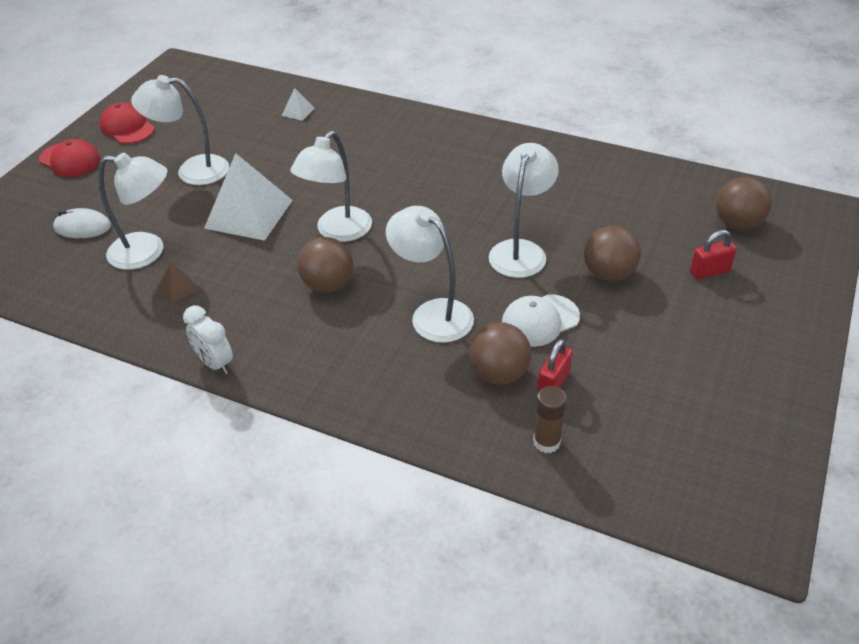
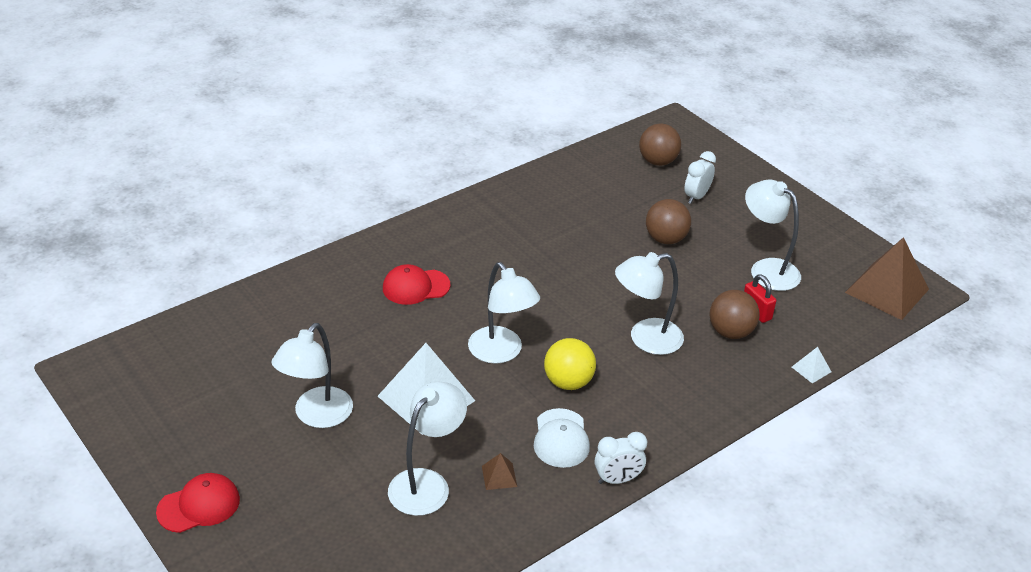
camera: 65 degrees left, 5 degrees down
(82, 227) = (342, 522): white mouse -> none
(127, 128) = (180, 443): red cap -> red cap (415, 287)
(298, 111) = (284, 313): white pyramid -> white pyramid (811, 369)
(328, 285) = (568, 382): brown ball -> yellow ball
(520, 250) = (607, 267): white lamp -> white lamp (766, 269)
(540, 320) = (690, 291): white cap -> white cap (561, 438)
(546, 442) = (806, 338): brown glue stick -> none
(709, 271) = (696, 197): red padlock -> white clock
(715, 497) = (887, 290): none -> brown pyramid

